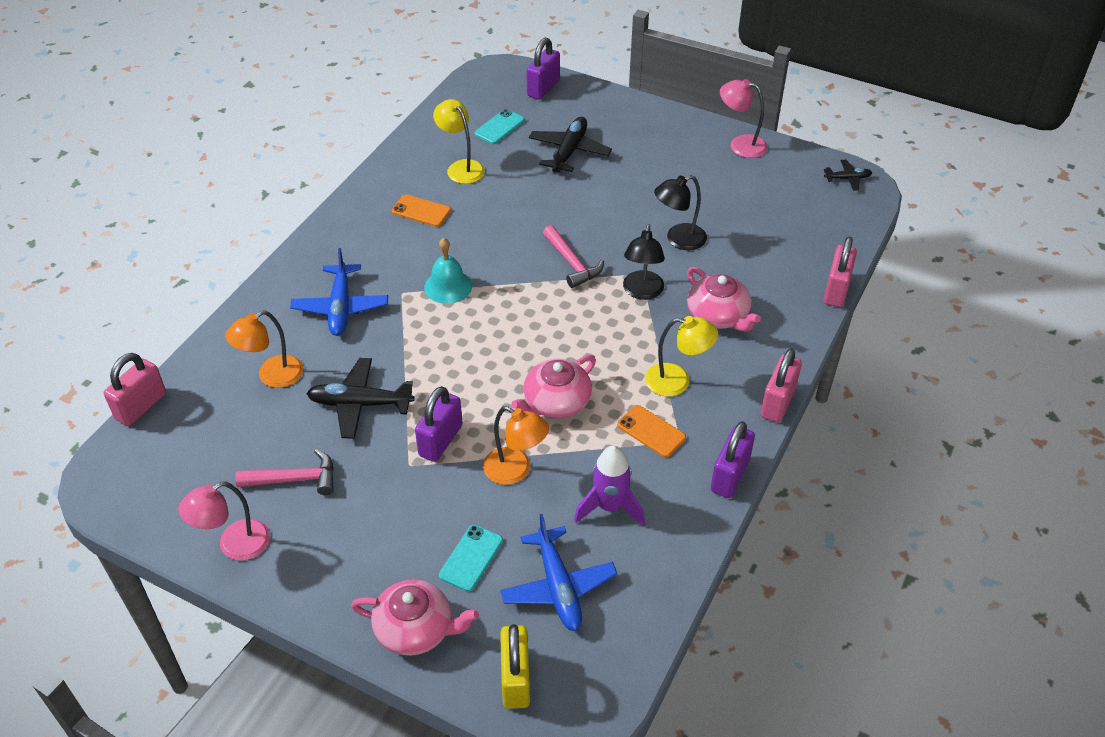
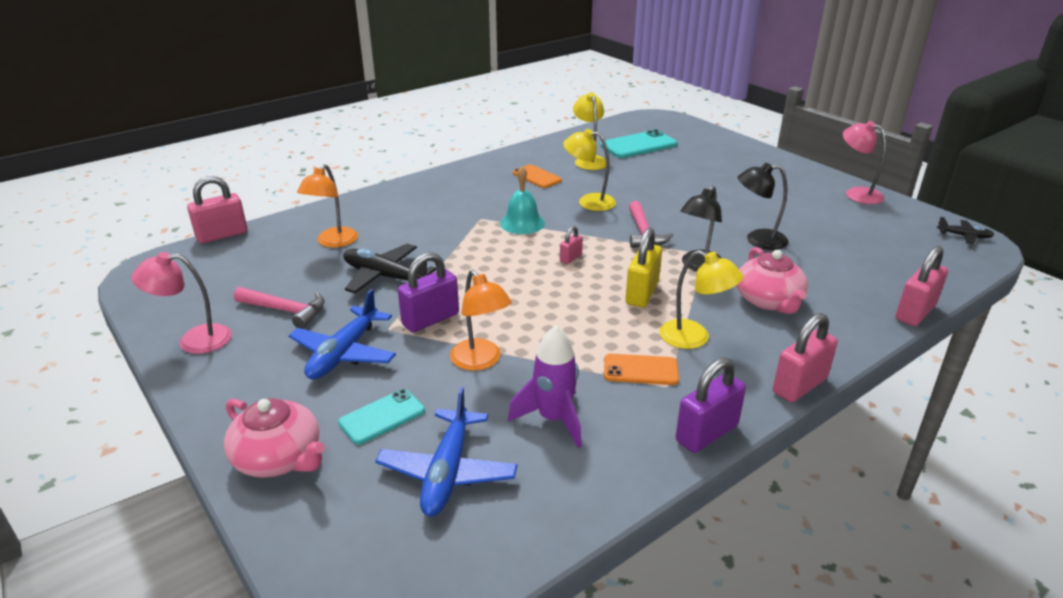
camera: 25 degrees right, 15 degrees down
(272, 376) = (333, 242): orange lamp -> orange lamp turned 60 degrees counterclockwise
(341, 307) = (424, 216): blue plane -> blue plane (344, 353)
(496, 234) = (589, 202): none -> yellow lamp
(499, 127) = (638, 145): turquoise phone -> turquoise phone, size x1.60
(515, 679) = (334, 544): yellow padlock -> yellow padlock (642, 293)
(522, 319) = (570, 258): none -> pink padlock
(543, 88) = (691, 132): purple padlock -> none
(556, 402) = (559, 321): pink teapot -> none
(569, 151) = (689, 168): black plane -> none
(651, 431) = (640, 370): orange phone -> orange phone turned 60 degrees counterclockwise

